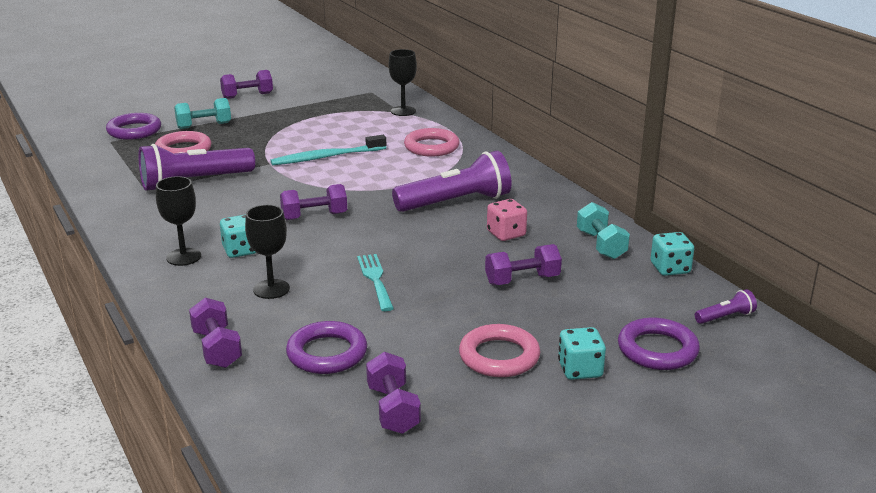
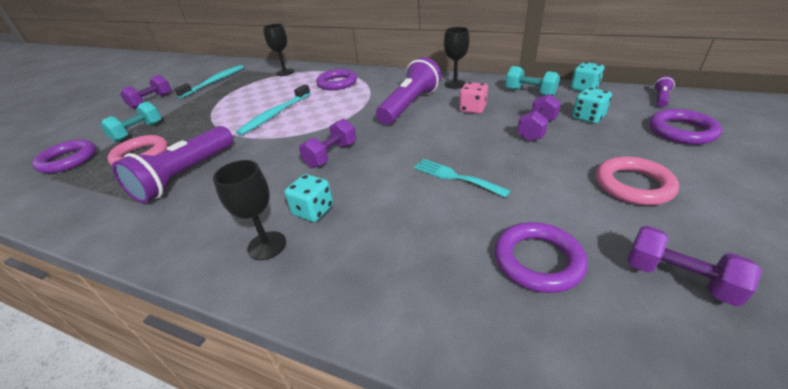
camera: 35 degrees left, 10 degrees up
(217, 349) = (446, 326): purple dumbbell -> none
(271, 289) = (394, 230): black goblet -> black goblet (455, 84)
(325, 95) = (214, 82): none -> turquoise toothbrush
(431, 147) = (337, 83): pink ring -> purple ring
(580, 370) = (684, 166): turquoise dice -> turquoise dice (588, 117)

